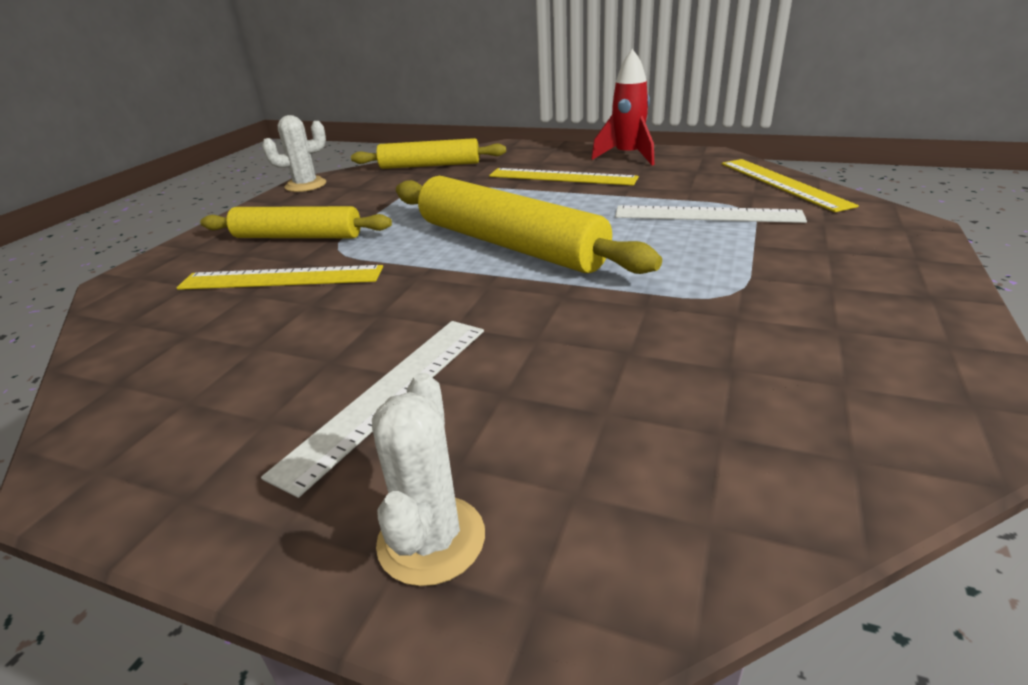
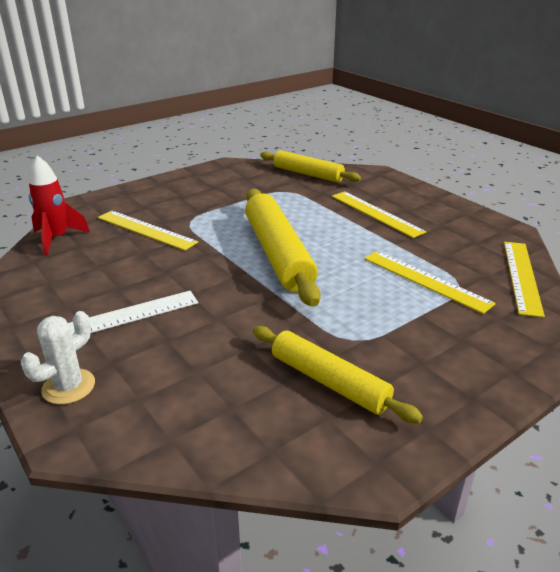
camera: 30 degrees right, 0 degrees up
(298, 236) = (180, 204): yellow rolling pin -> yellow rolling pin (329, 381)
(305, 185) = (222, 166): white cactus -> none
(627, 157) = (445, 211): red rocket -> red rocket (57, 239)
(707, 215) = (425, 280): white ruler -> yellow ruler

